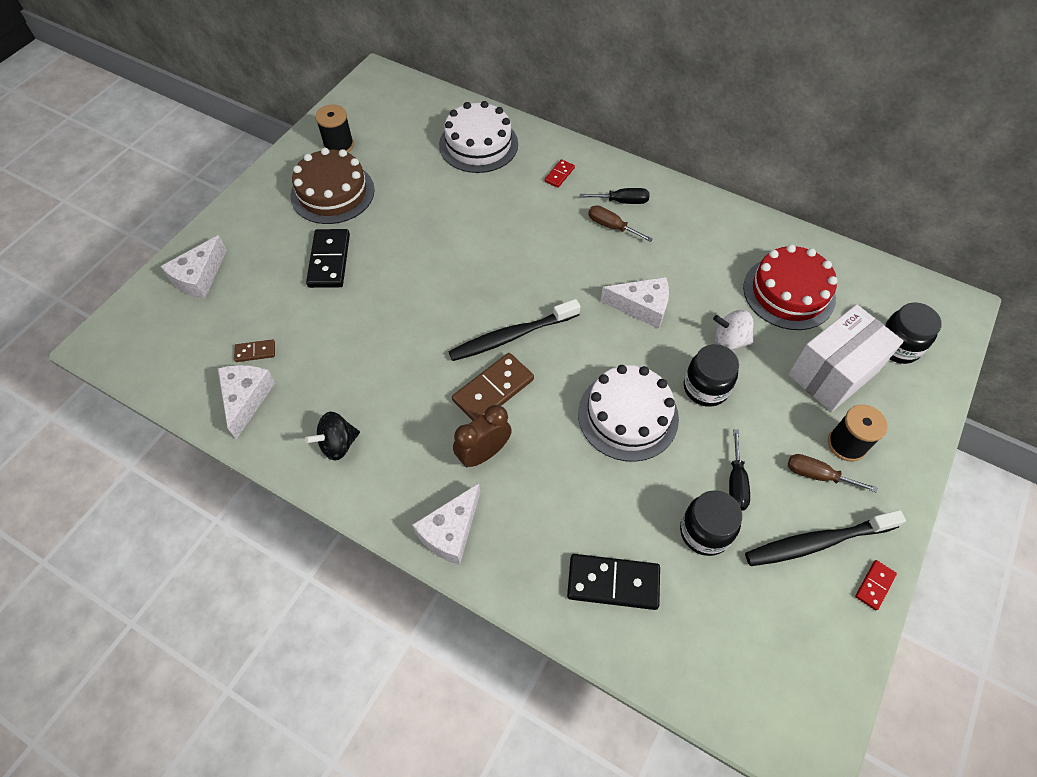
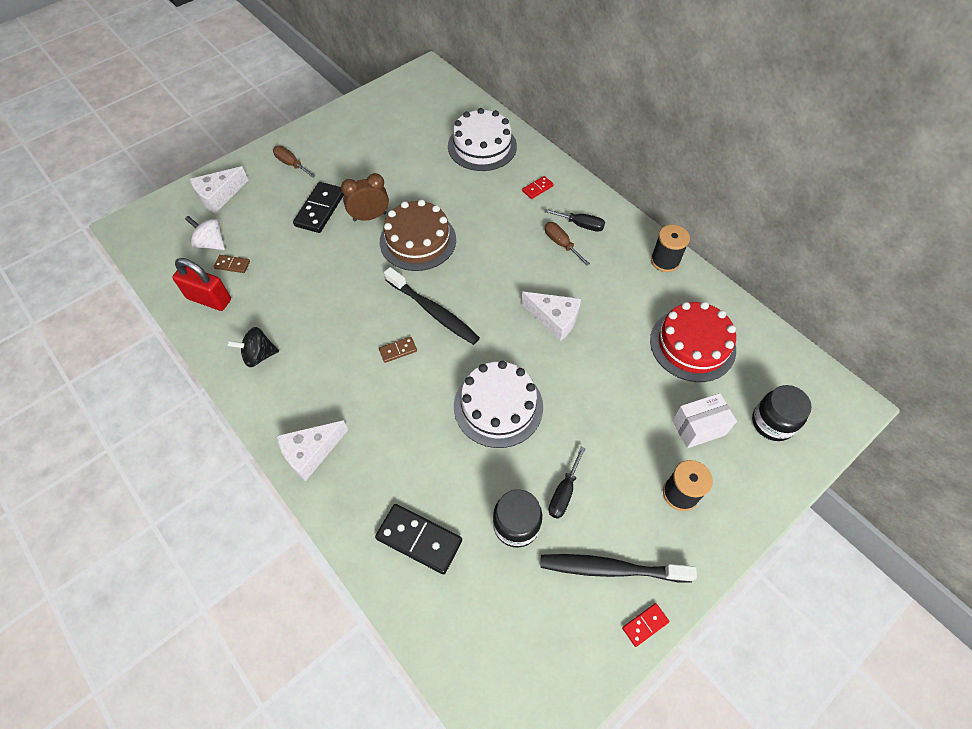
camera: 20 degrees right, 0 degrees up
(246, 399) = (209, 299): white cheese -> red padlock
(332, 193) = (348, 156): brown cake -> brown cake (418, 240)
(339, 145) = (370, 119): black spool -> black spool (665, 261)
(483, 453) = (366, 399): brown clock -> brown clock (369, 217)
(493, 390) = (398, 350): brown domino -> brown domino, size x0.52
(511, 336) = (433, 311): black toothbrush -> black toothbrush turned 135 degrees counterclockwise
(705, 388) = (576, 404): black jar -> none
(729, 341) = (617, 370): white spinning top -> white spinning top (211, 243)
(817, 475) = (640, 511): brown screwdriver -> brown screwdriver (291, 164)
(833, 373) = (698, 427): white box -> white box, size x0.62

